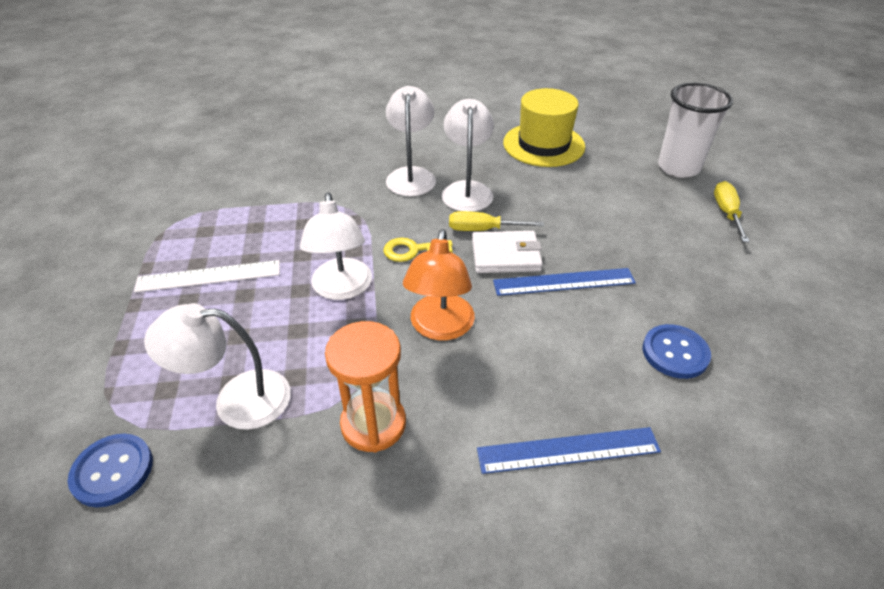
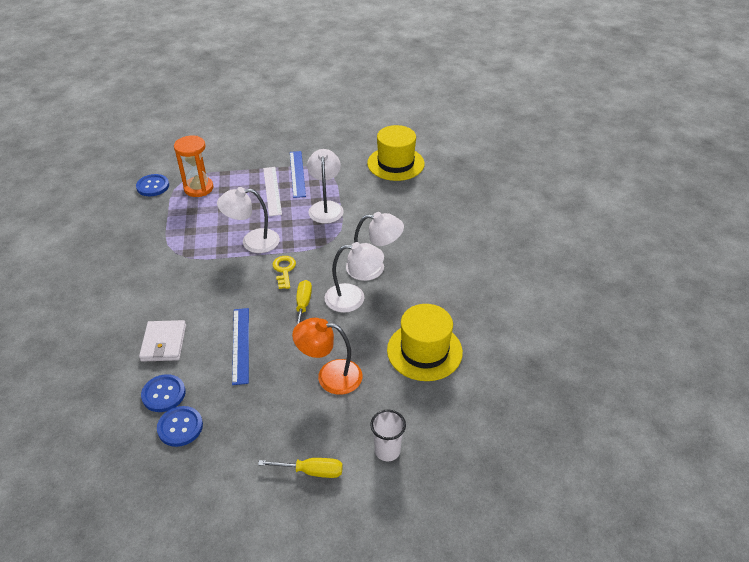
camera: 90 degrees right, 0 degrees up
(192, 157) = (395, 163): none -> yellow hat
(237, 399) = (180, 214): white lamp -> white lamp (326, 207)
(373, 424) = (152, 260): orange hourglass -> orange hourglass (198, 188)
(440, 328) = (211, 283): orange lamp -> orange lamp (330, 376)
(505, 255) = (273, 316): white wallet -> white wallet (164, 343)
(568, 450) = (112, 332): blue ruler -> blue ruler (297, 173)
(678, 168) = (387, 451): white cup -> white cup, size x0.63
(721, 326) = (180, 427): none -> blue button

